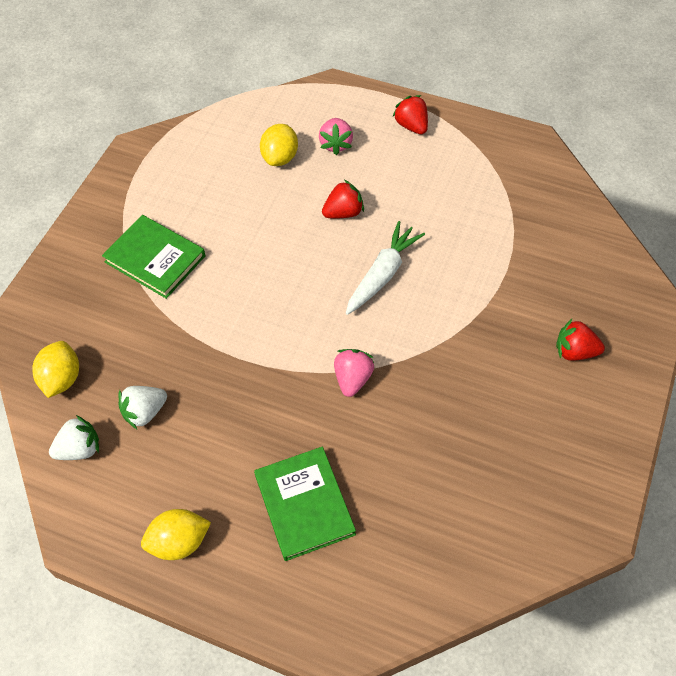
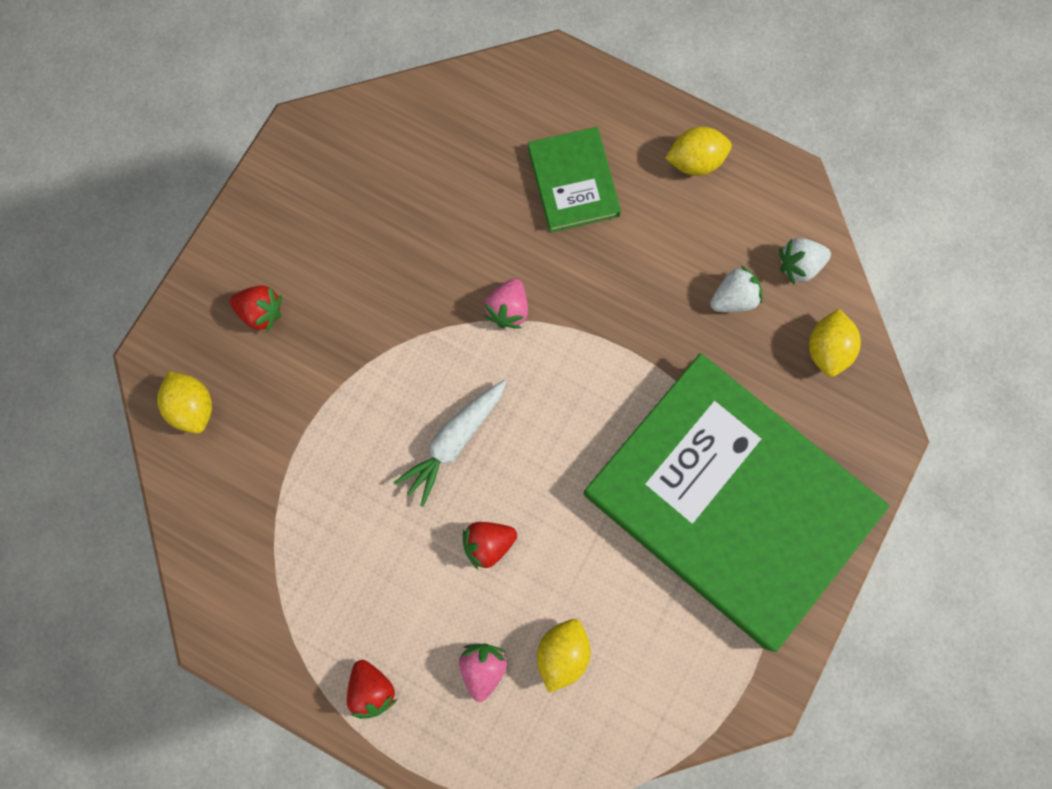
camera: 175 degrees left, 20 degrees up
(155, 259) = (729, 501): green book -> green book, size x2.35
(605, 274) = (193, 407): none -> yellow lemon

